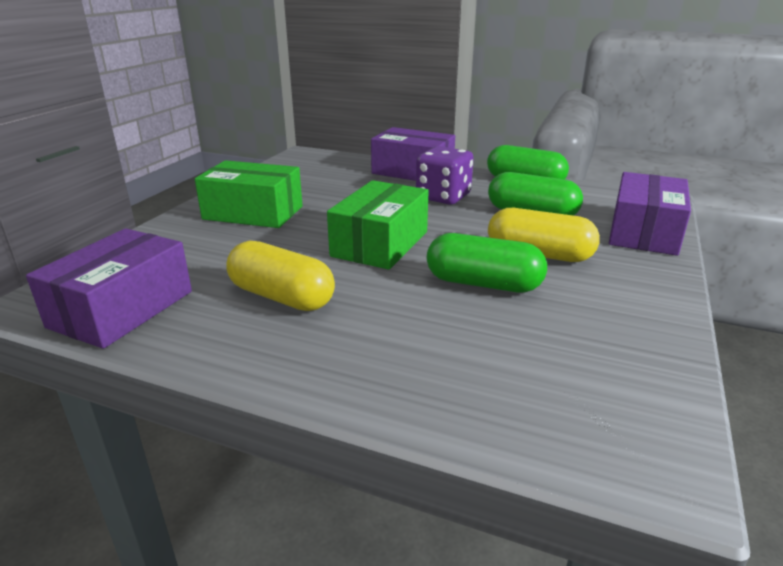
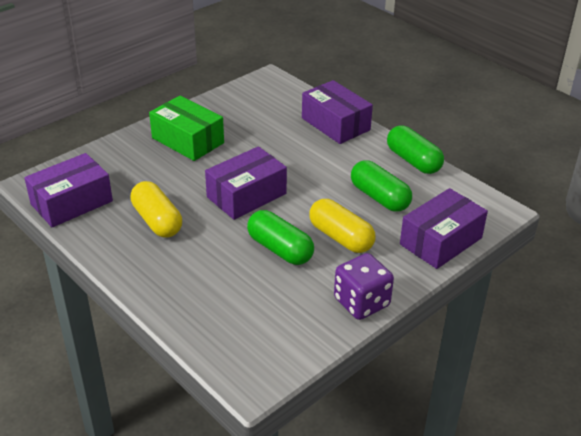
camera: 25 degrees right, 10 degrees up
(380, 244) = (246, 195): green box -> purple box
(443, 197) = (331, 161): purple dice -> purple dice (361, 302)

